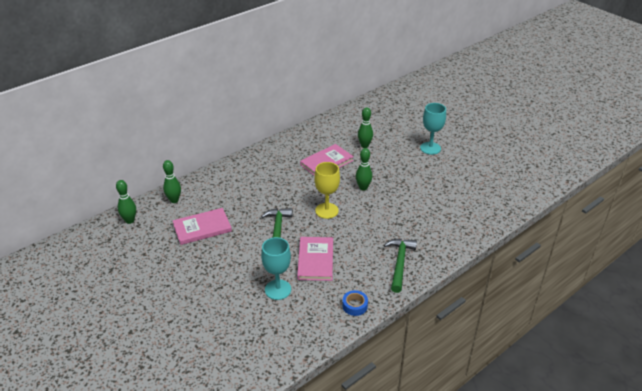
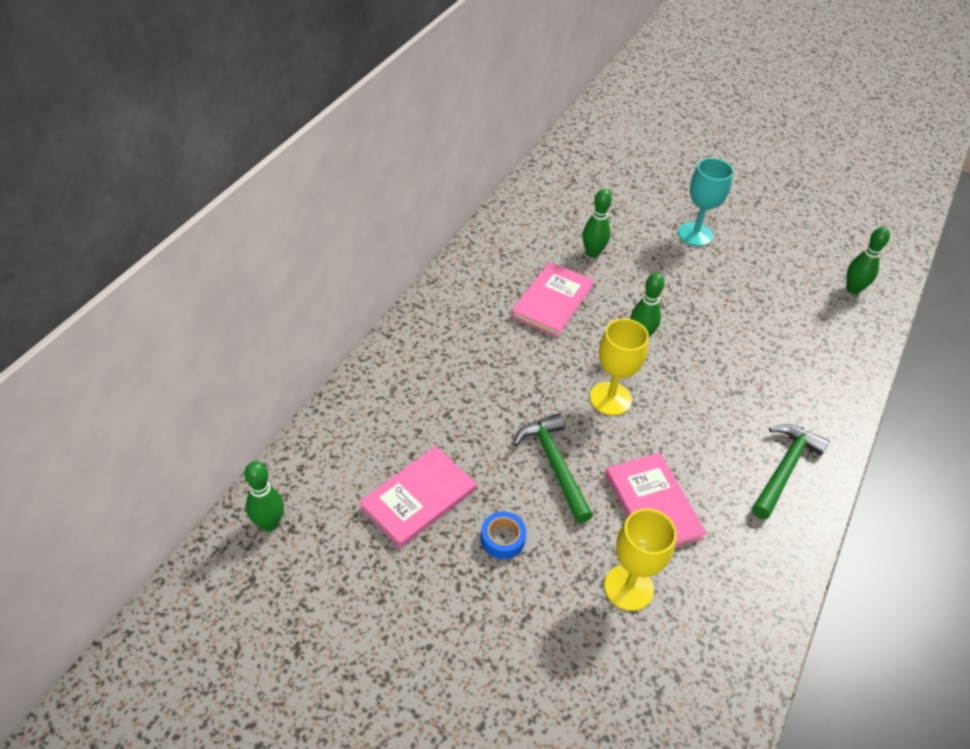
camera: 25 degrees left, 10 degrees up
(174, 200) = (329, 452): green bowling pin -> green bowling pin (853, 289)
(278, 289) = (628, 587): turquoise goblet -> yellow goblet
(355, 306) = (769, 577): blue tape -> blue tape (502, 539)
(400, 263) = (785, 469): green hammer -> green hammer turned 45 degrees clockwise

